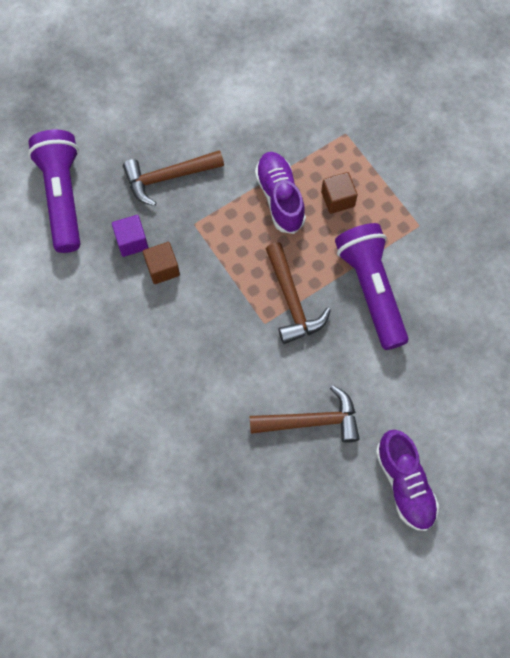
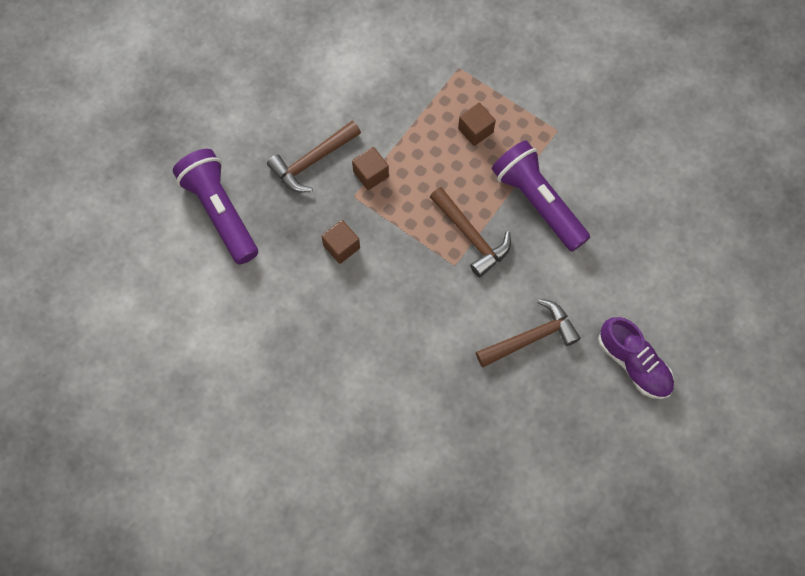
camera: 20 degrees left, 0 degrees up
(132, 241) = (303, 231): purple cube -> none
(219, 208) = (371, 174): none -> brown cube
(280, 198) = (423, 146): purple shoe -> none

